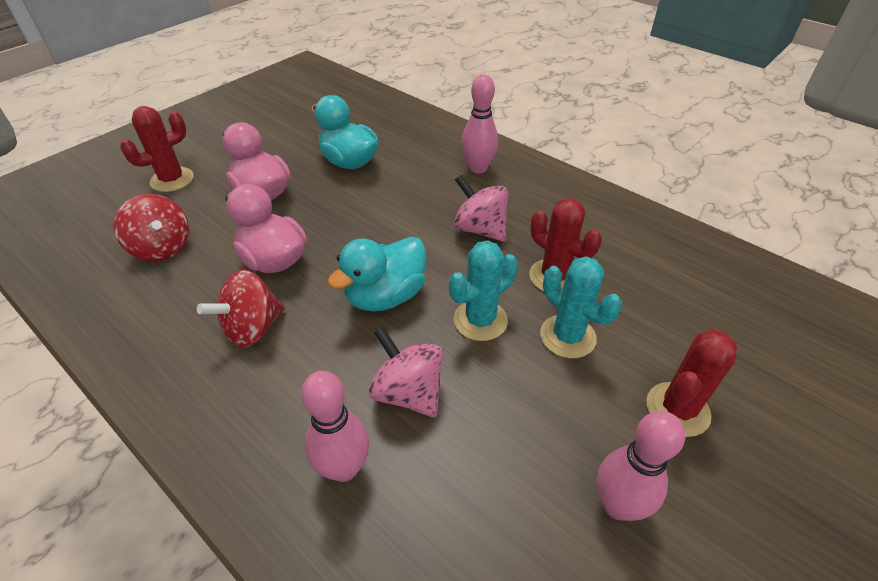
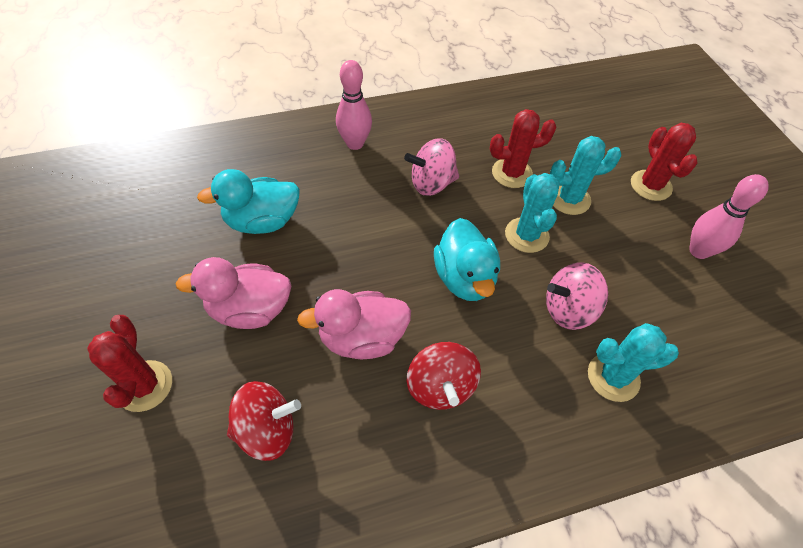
camera: 60 degrees left, 10 degrees up
(344, 468) = (613, 377): pink bowling pin -> turquoise cactus

